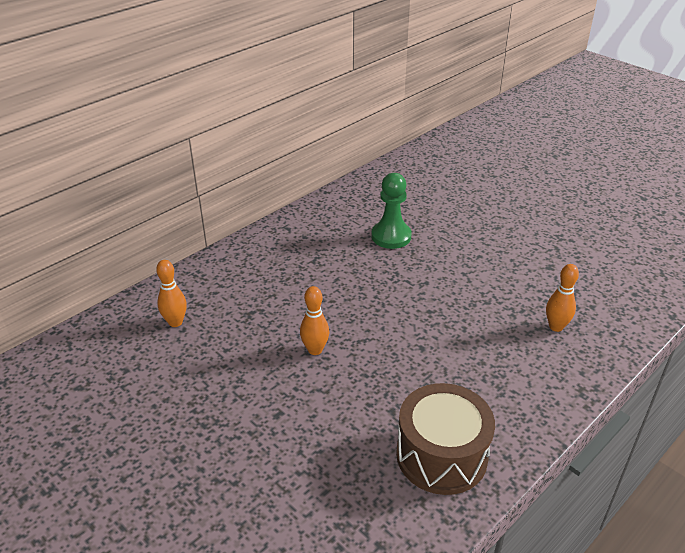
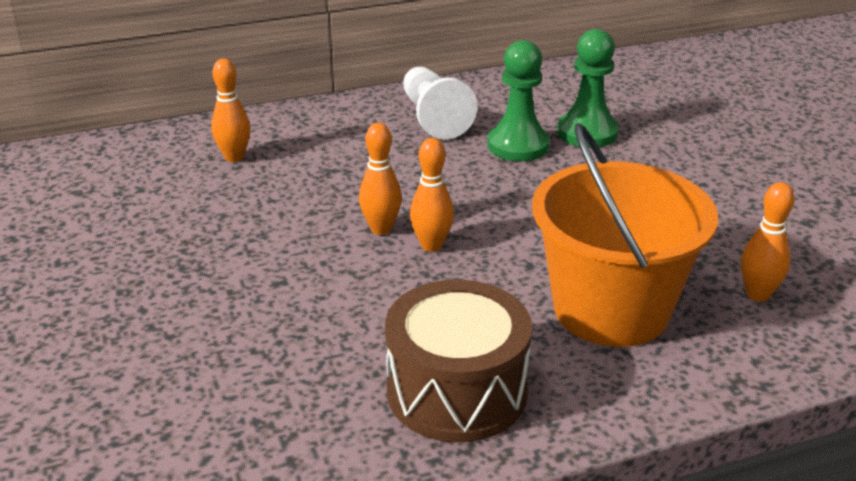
camera: 25 degrees right, 5 degrees down
(289, 251) = (434, 118): none -> white pawn
(355, 352) = (431, 245): none -> orange bowling pin
(356, 258) = (518, 145): none -> green pawn
(488, 364) = (611, 309): none -> orange bucket

